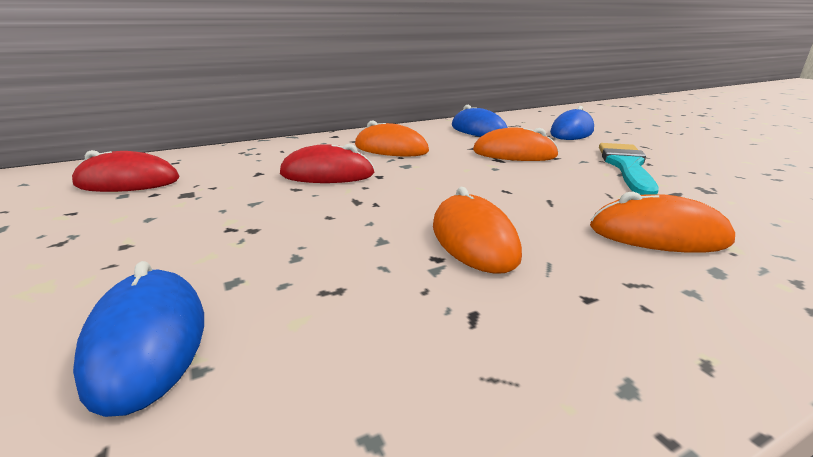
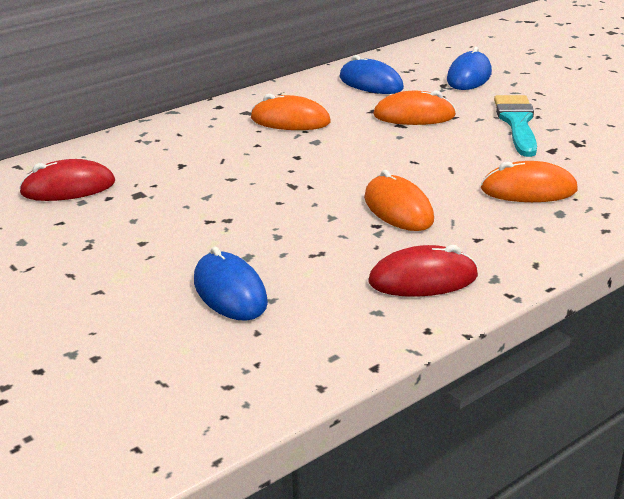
camera: 10 degrees left, 5 degrees up
(327, 174) = (248, 160): red mouse -> red mouse (423, 279)

